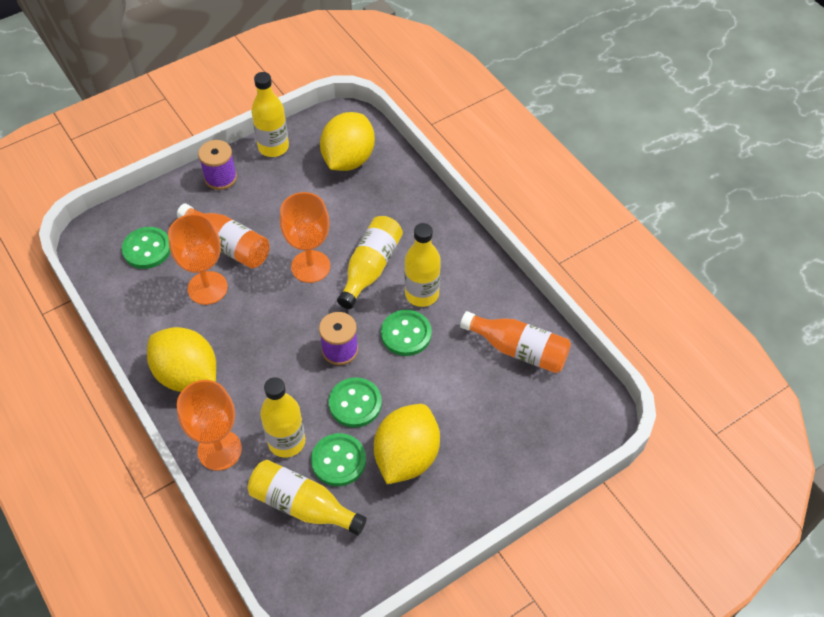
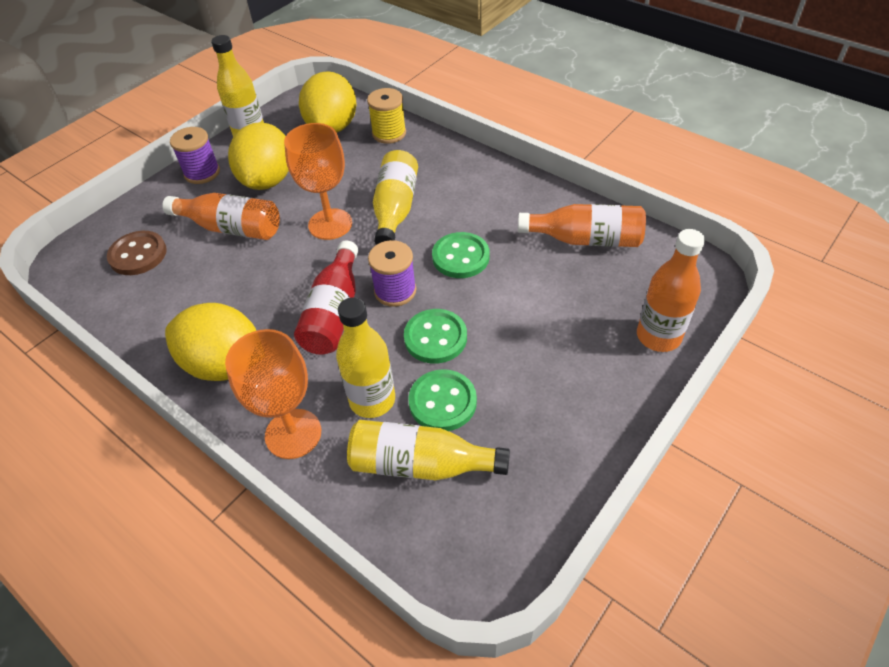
camera: 15 degrees left, 5 degrees down
(147, 249) = (138, 255): green button -> brown button
(207, 288) = (221, 273): orange goblet -> none
(284, 354) = (334, 312): none -> red bottle
(396, 182) = (389, 133): none -> yellow spool
(406, 456) = (519, 374): yellow lemon -> yellow lemon (267, 180)
(422, 294) = (460, 218): yellow bottle -> none
(533, 460) = (658, 336): none -> orange bottle

